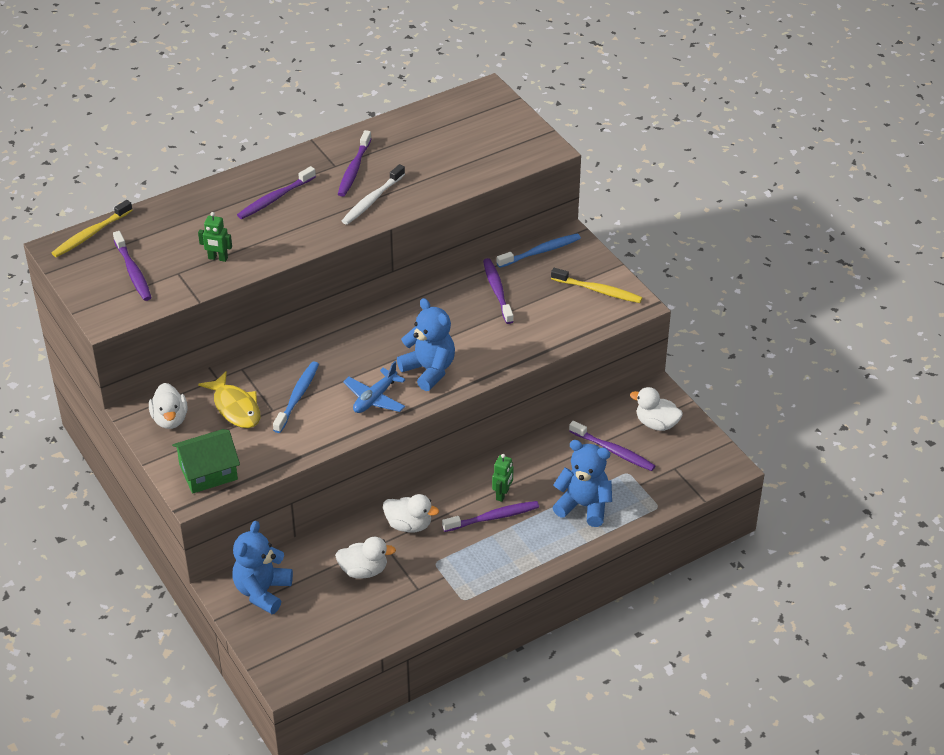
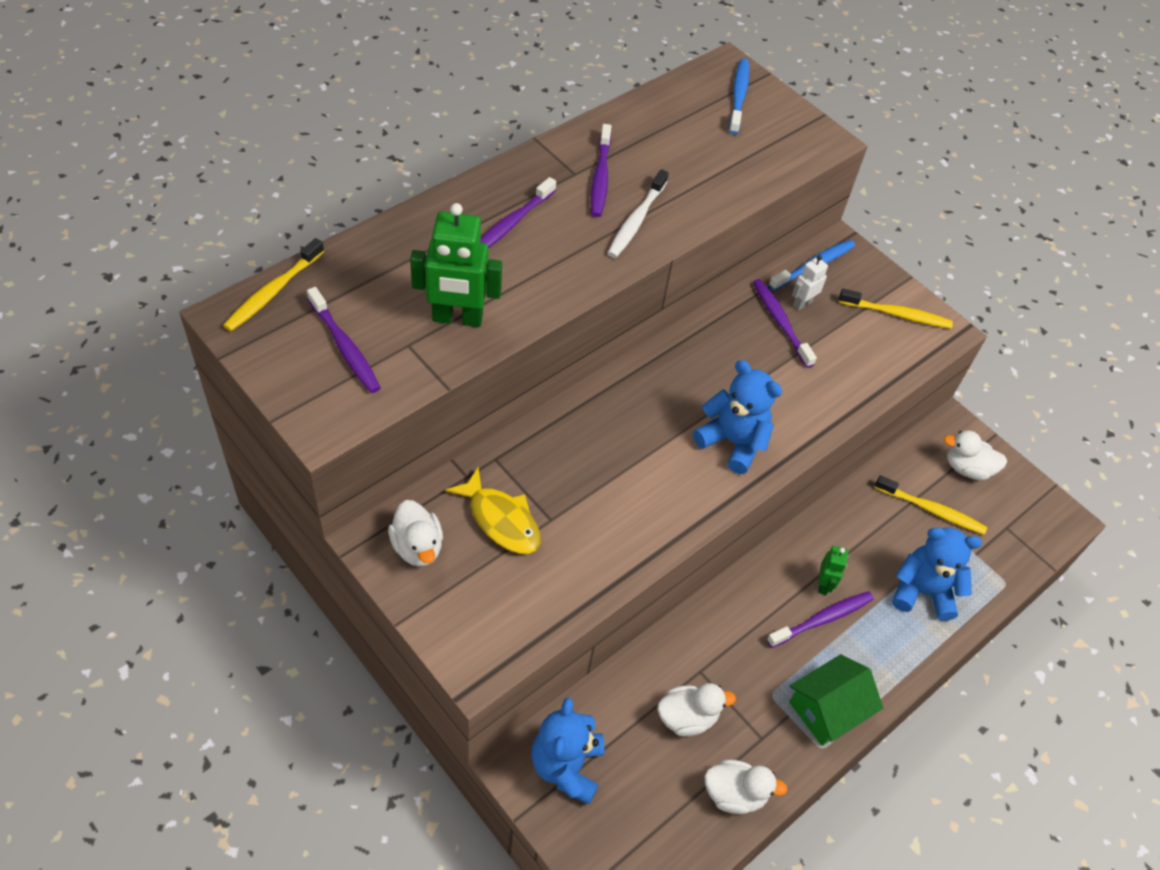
camera: 15 degrees left, 10 degrees up
(208, 472) = (488, 628): green house -> green house (827, 709)
(218, 258) = (457, 318): green robot -> green robot, size x1.91
(297, 397) = (578, 496): blue toothbrush -> blue toothbrush (738, 96)
(375, 398) = (677, 490): blue plane -> none
(409, 525) = (725, 641): white duck -> white duck (734, 794)
(521, 278) = (802, 303): none -> white robot
(613, 451) = (931, 510): purple toothbrush -> yellow toothbrush

